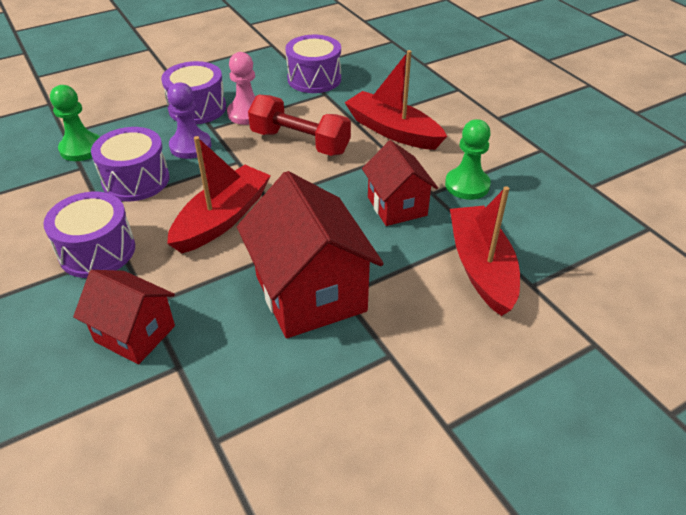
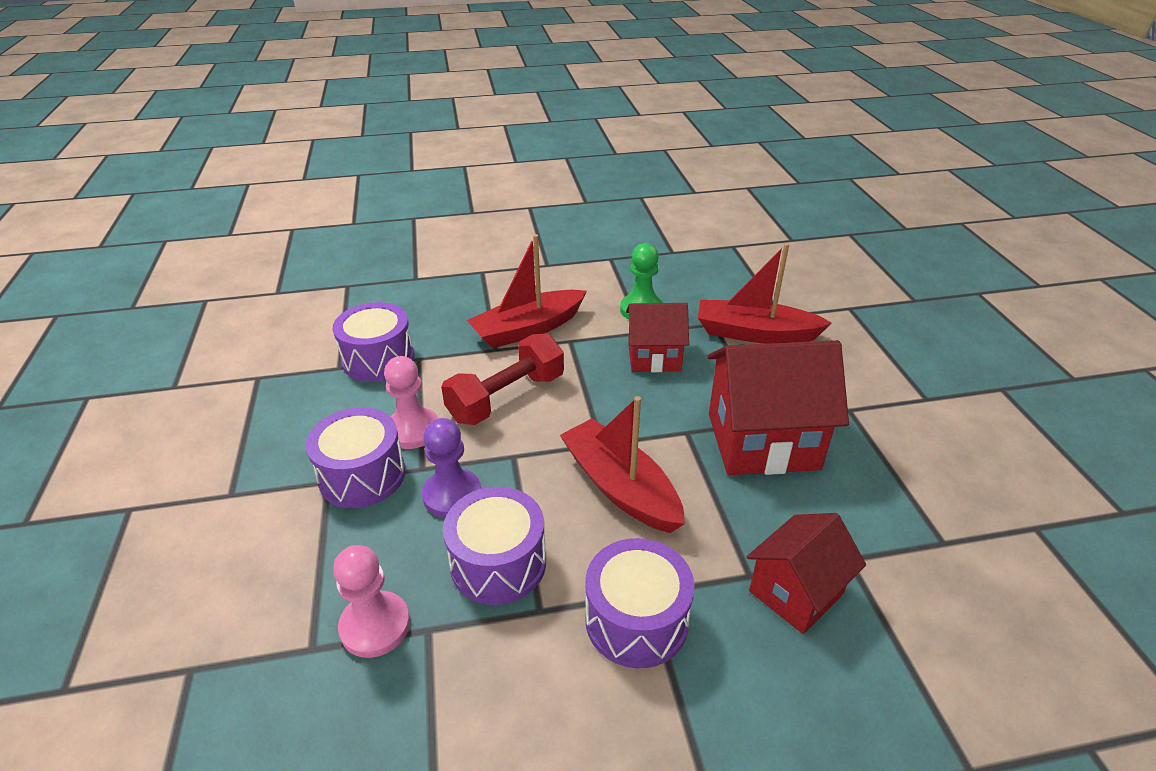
camera: 70 degrees left, 5 degrees down
(81, 149) = (375, 626): green pawn -> pink pawn

